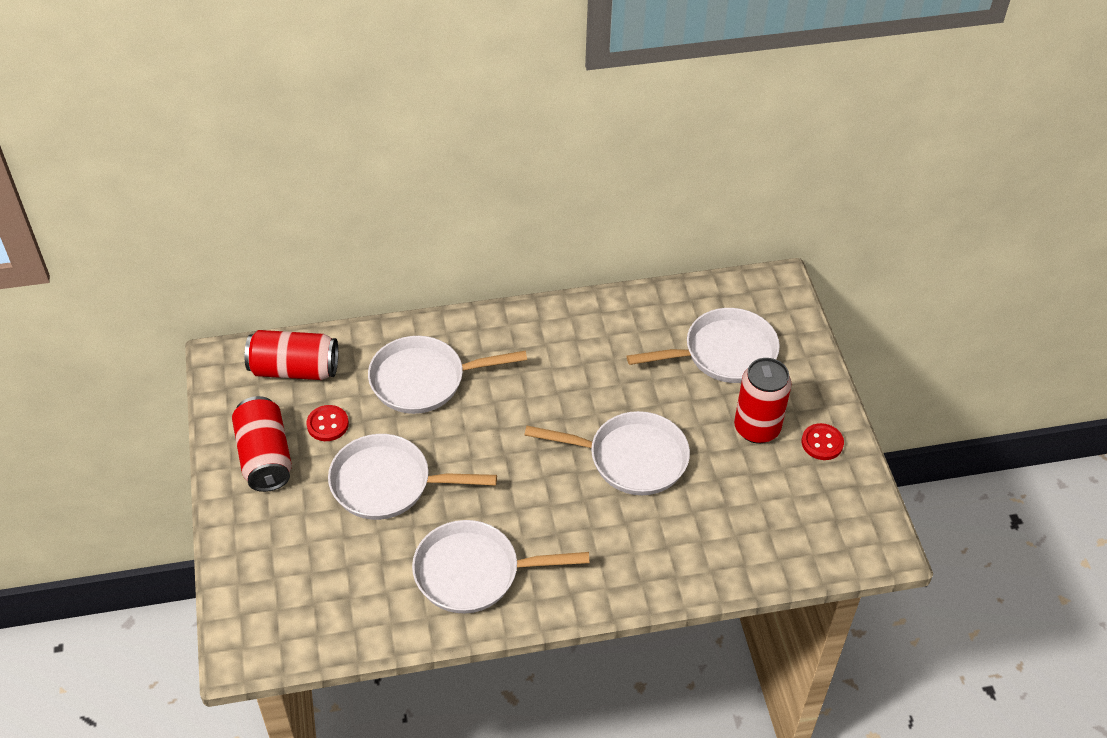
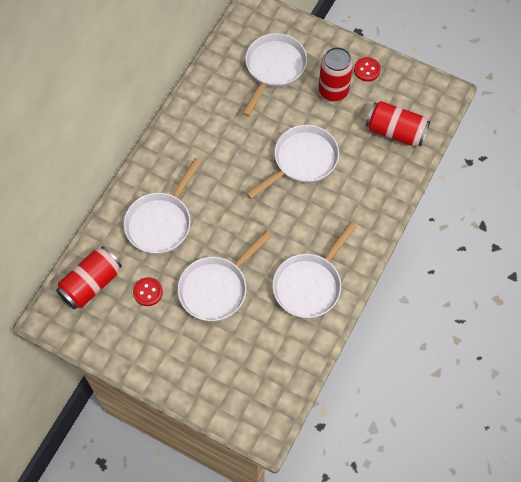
camera: 50 degrees left, 15 degrees up
(265, 457) = (142, 339): red can -> red can (395, 132)

